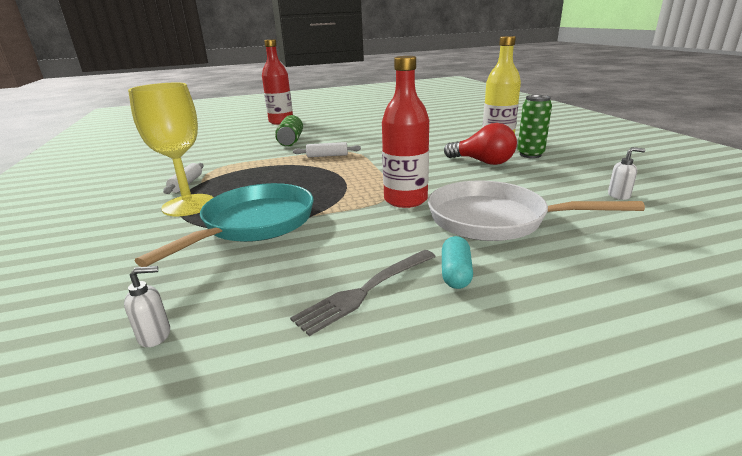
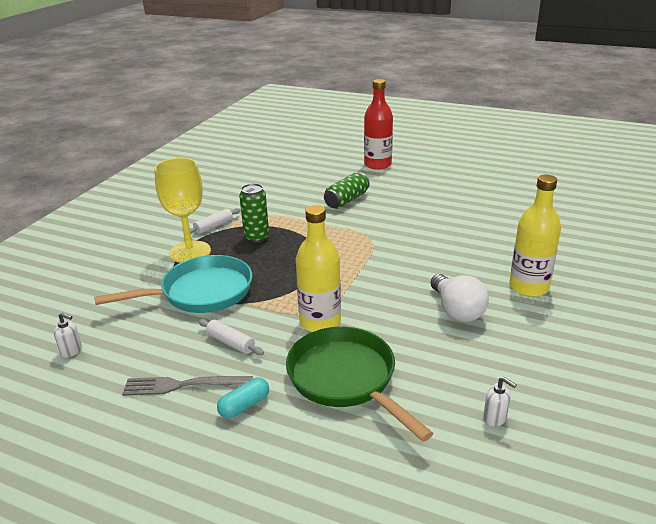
camera: 40 degrees right, 5 degrees up
(327, 156) = (344, 236): white rolling pin -> white rolling pin (230, 343)
(405, 200) = (320, 322): red bottle -> yellow bottle
(483, 162) = (456, 310): red light bulb -> white light bulb
(494, 219) = (346, 379): white pan -> green pan
(530, 155) = (521, 324): green can -> green can (256, 238)

